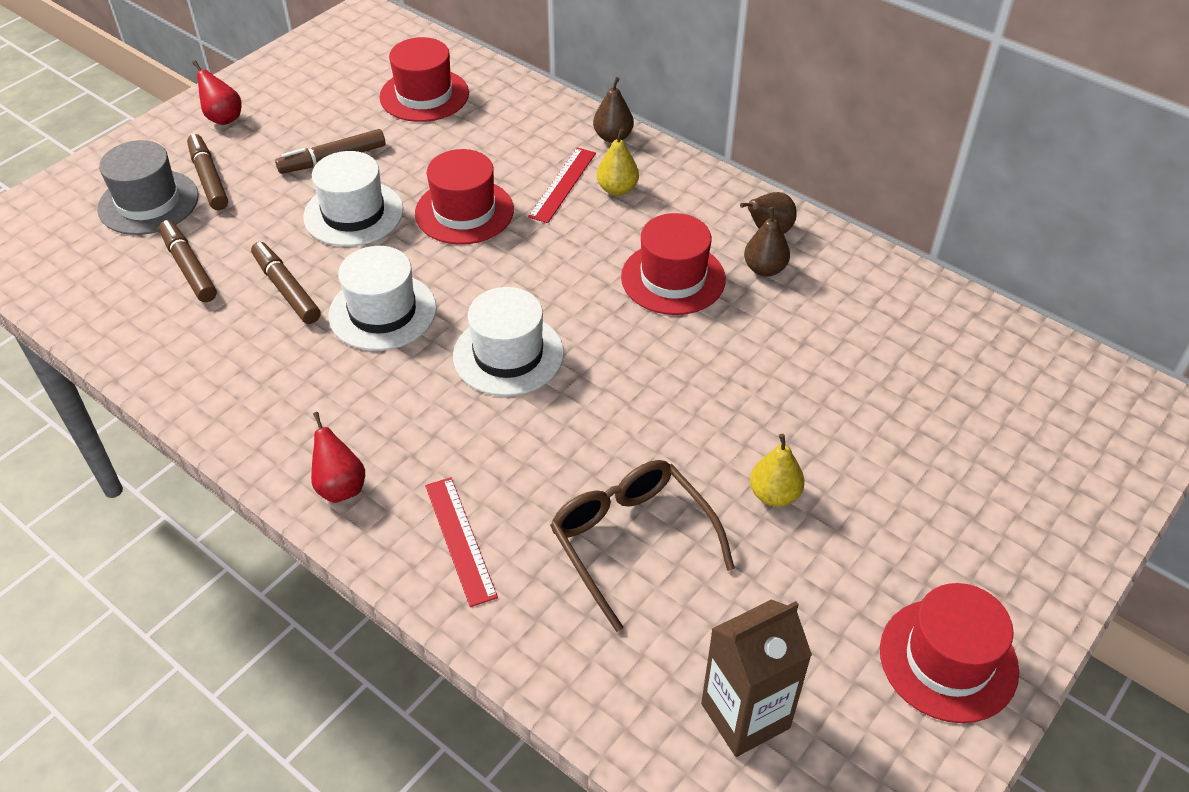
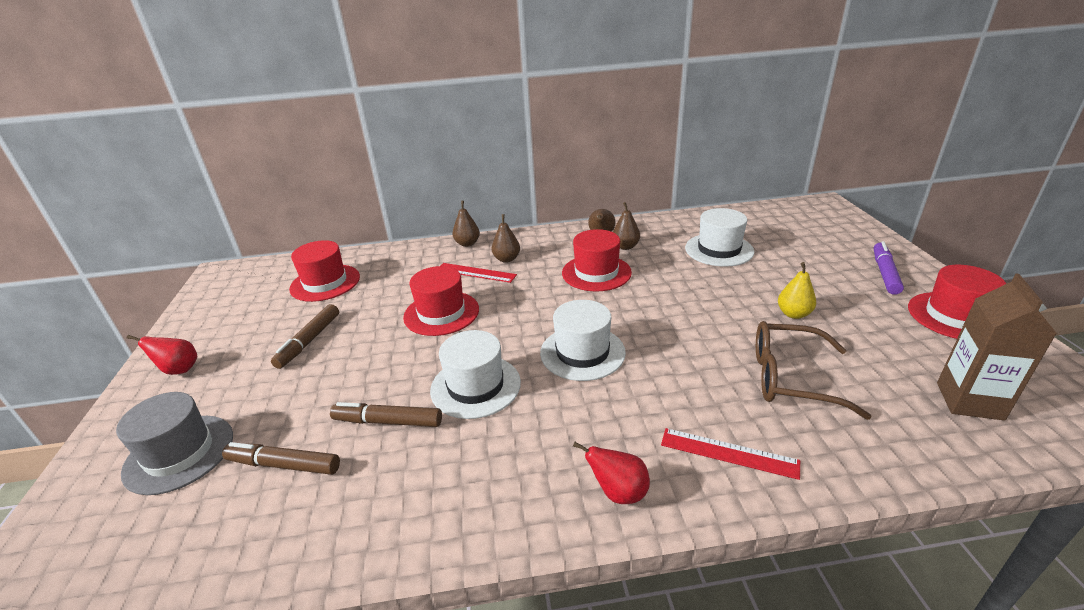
camera: 45 degrees left, 15 degrees down
(209, 178) = (219, 406): brown marker -> none
(353, 213) = (370, 356): white hat -> white hat (719, 250)
(563, 184) = (476, 272): red ruler -> red ruler turned 45 degrees counterclockwise
(617, 189) = (507, 259): yellow pear -> brown pear
(995, 552) = (885, 273): none -> purple marker

